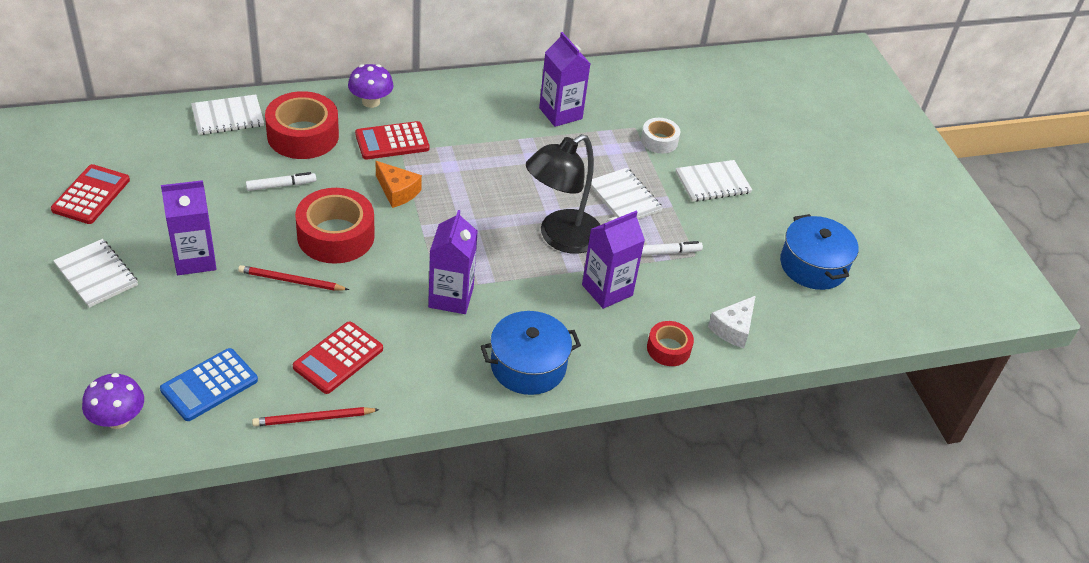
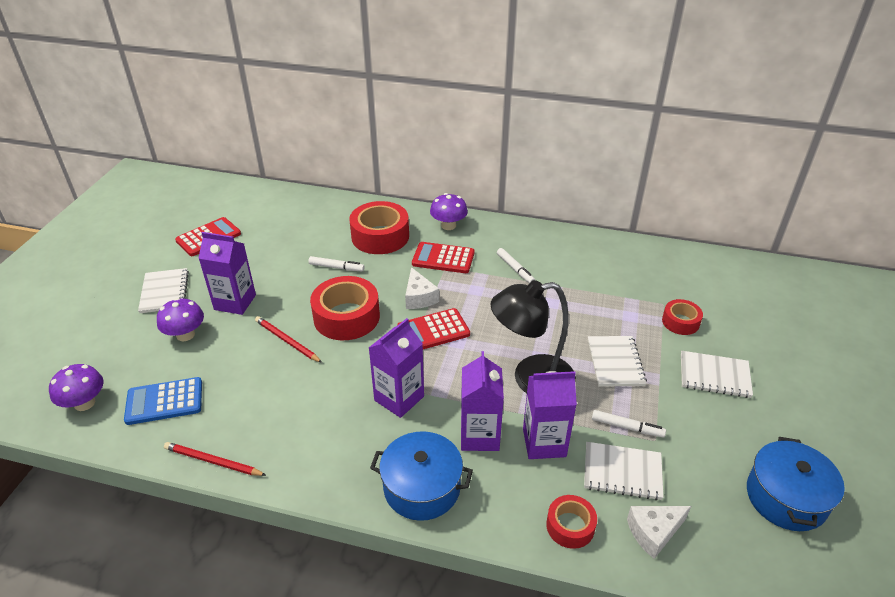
camera: 35 degrees right, 5 degrees down
(168, 312) = (185, 335): none -> purple mushroom
(228, 117) = (338, 210): white notebook -> white notebook (622, 472)
(338, 358) = (272, 416): red calculator -> red calculator (433, 331)
(397, 191) = (419, 297): orange cheese -> white cheese
(474, 132) = (515, 269): none -> white marker
(560, 113) = (600, 274): purple carton -> purple carton (479, 435)
(659, 141) = (680, 322): white tape -> red tape

